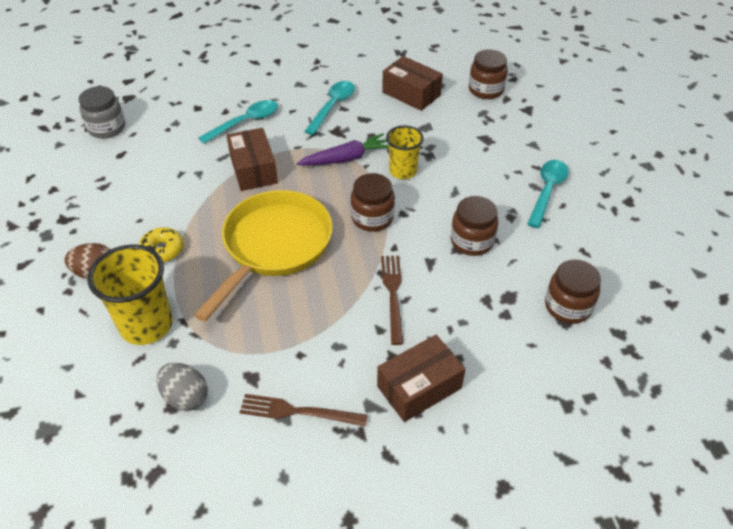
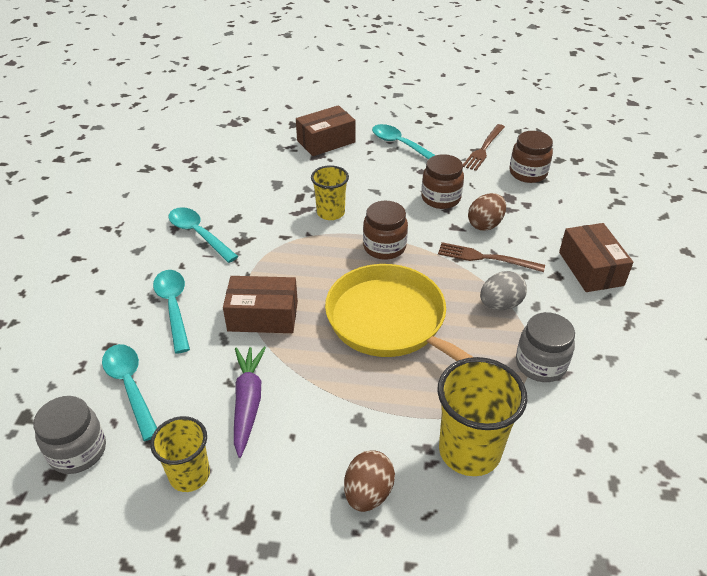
camera: 70 degrees left, 5 degrees down
(97, 181) = (189, 475): none -> yellow cup
(162, 250) = (356, 419): yellow donut -> none
(163, 130) = (130, 387): none -> turquoise spoon
(185, 397) = (575, 429): grey egg -> grey egg (500, 304)
(258, 360) = (540, 364): none -> grey jar
(298, 411) = (605, 348): brown fork -> brown fork (484, 149)
(346, 158) = (289, 244): purple carrot -> purple carrot (248, 402)
(411, 93) = (220, 179): brown box -> brown box (326, 141)
(447, 284) = (485, 224): none -> brown egg
(486, 90) = (249, 137): brown jar -> none

